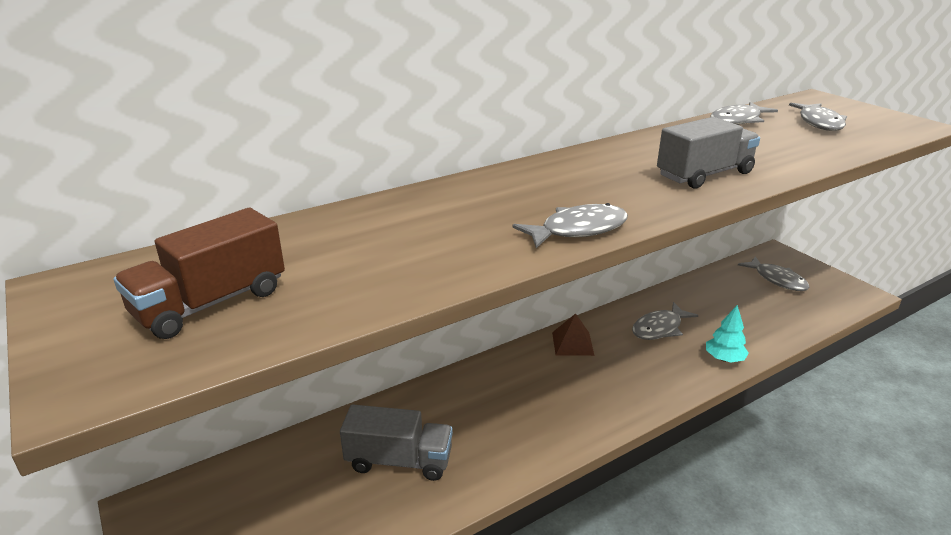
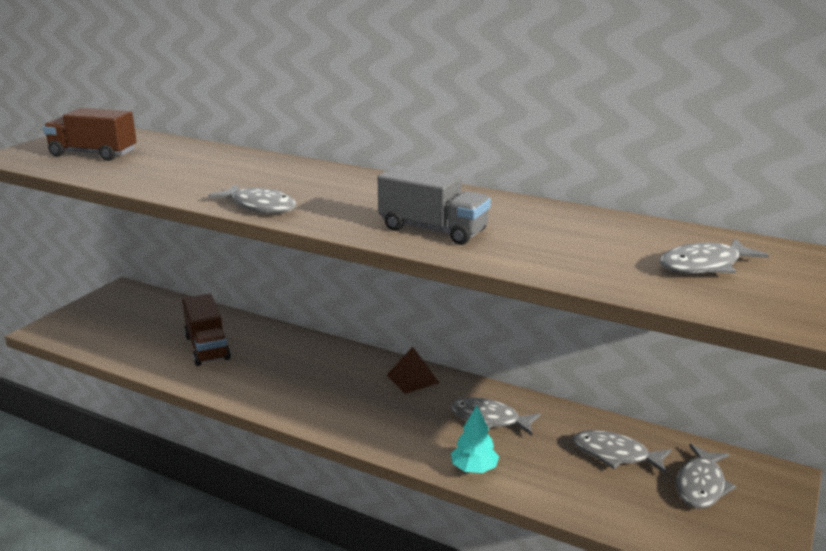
camera: 60 degrees right, 5 degrees down
(399, 461) = (207, 347): grey truck -> brown truck
(738, 120) = (634, 227): grey fish -> grey fish (615, 455)

